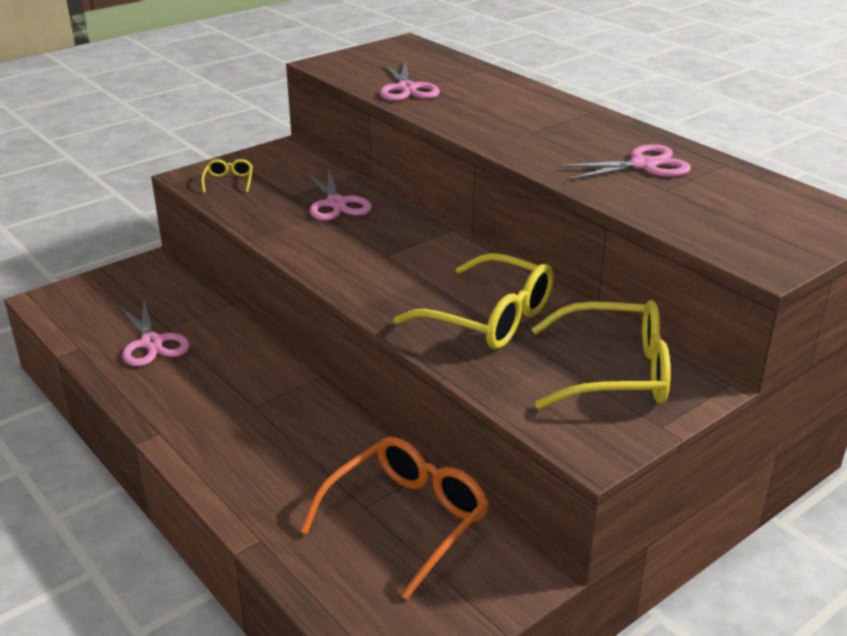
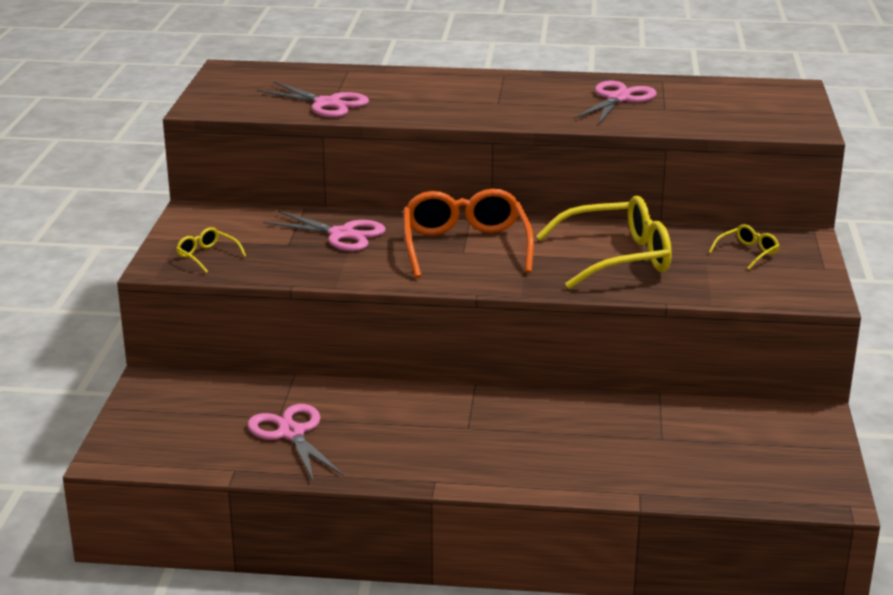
camera: 45 degrees left, 5 degrees down
(152, 343) = (291, 433): pink scissors -> pink scissors turned 135 degrees counterclockwise
(406, 520) = (699, 430): orange glasses -> orange glasses (465, 247)
(614, 372) = (747, 253): yellow glasses -> yellow glasses, size x0.45

